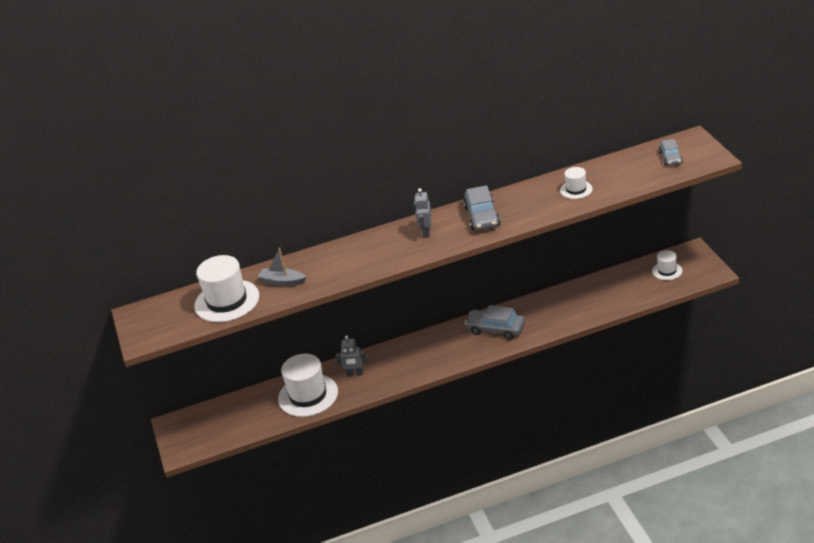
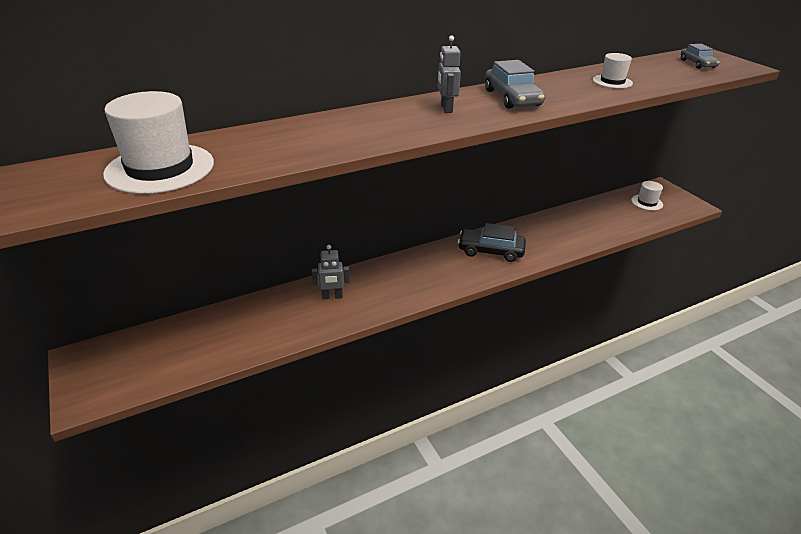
camera: 15 degrees left, 0 degrees up
(282, 281) = (251, 149): grey boat -> none
(308, 395) = (273, 322): white hat -> none
(496, 329) = (490, 251): grey car -> black car

